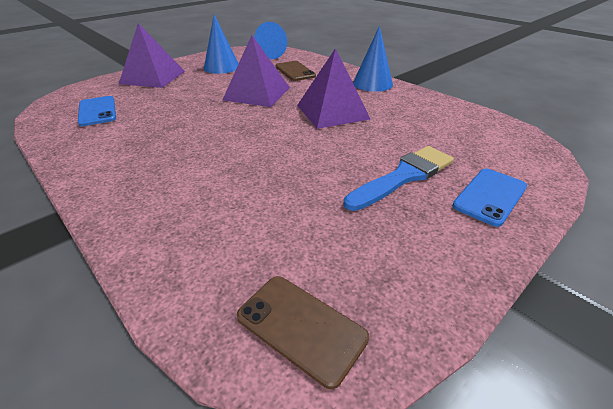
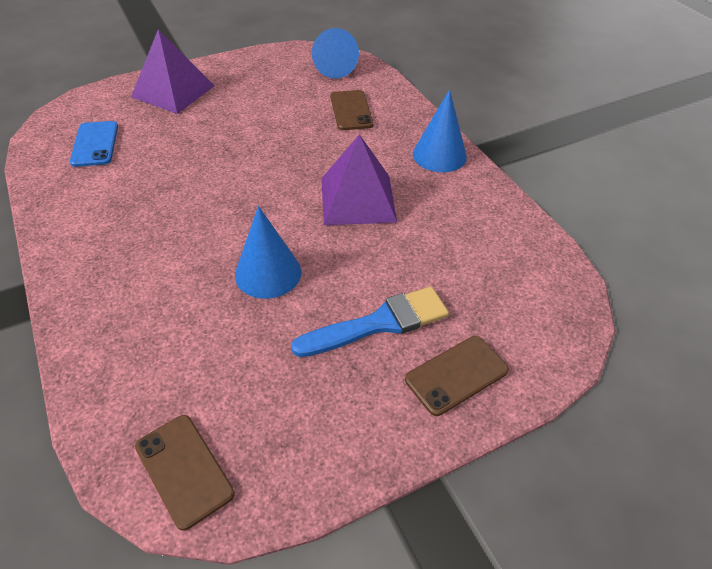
camera: 15 degrees right, 10 degrees up
(221, 67) = (262, 85): blue cone -> blue cone (268, 273)
(257, 93) = (283, 146): purple pyramid -> none
(490, 196) = (456, 375): blue phone -> brown phone

